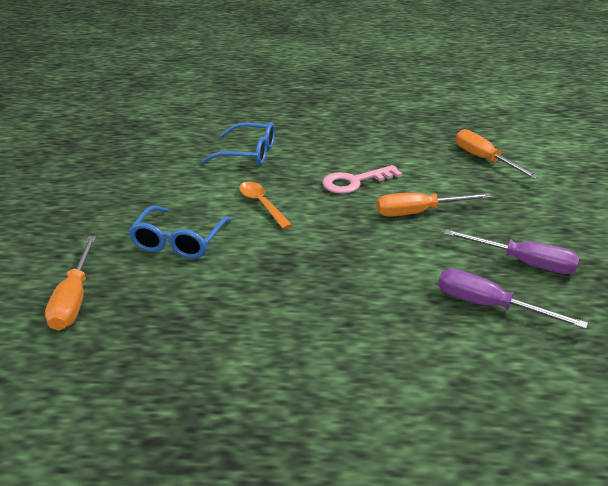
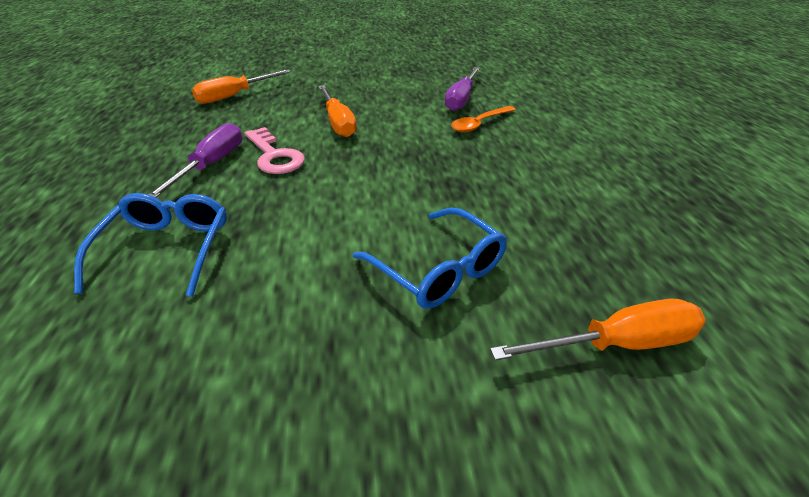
camera: 100 degrees left, 5 degrees up
(178, 242) = (439, 270): blue glasses -> blue glasses turned 45 degrees clockwise
(261, 204) = (330, 214): orange spoon -> orange spoon (479, 124)
(523, 262) = (404, 88): purple screwdriver -> purple screwdriver (211, 165)

